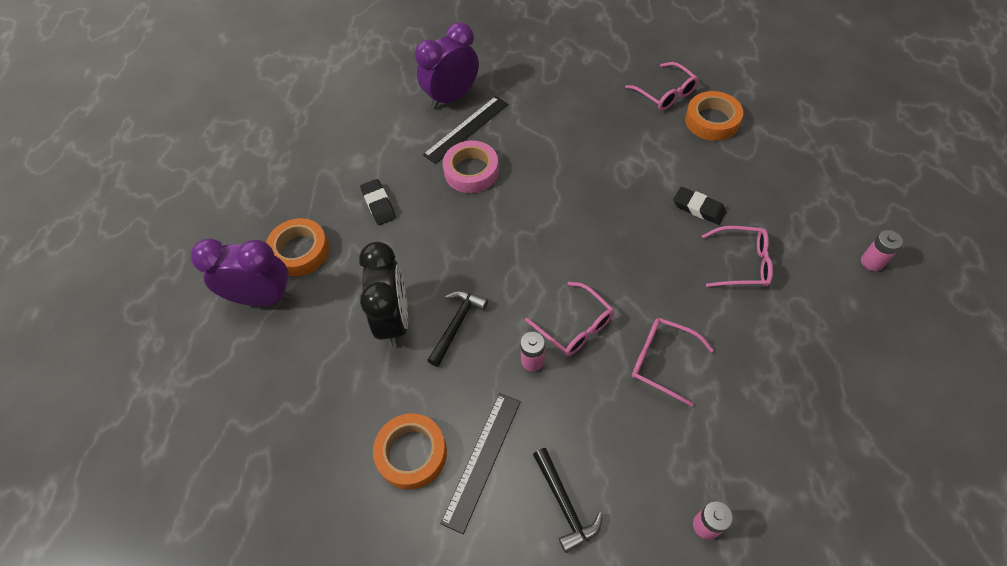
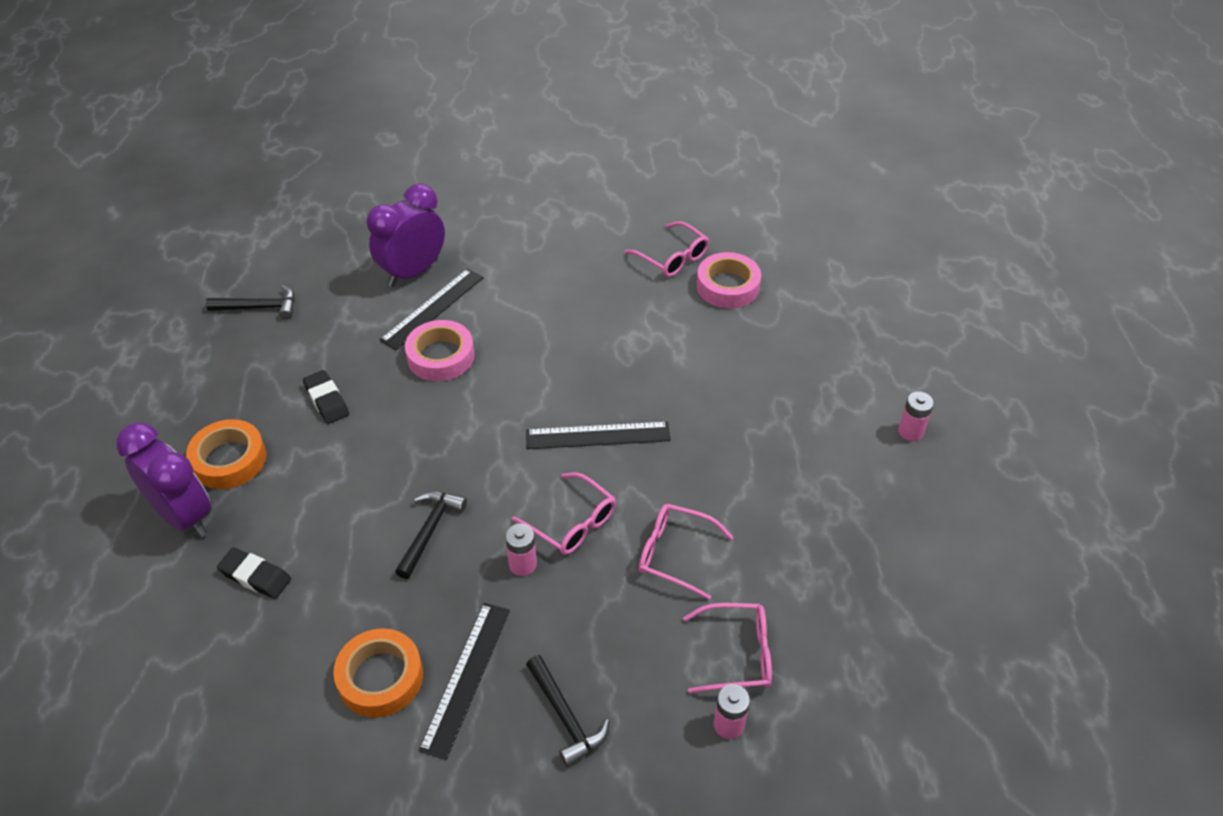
camera: 10 degrees left, 10 degrees down
(262, 298) = (184, 516): purple clock -> purple clock turned 45 degrees clockwise
(330, 122) = (260, 307): none -> black hammer
(394, 320) = (352, 530): black clock -> none
(598, 249) = (598, 436): none -> black ruler
(698, 208) = (714, 384): black eraser -> black eraser (255, 576)
(712, 121) = (728, 286): orange tape -> pink tape
(742, 263) = (765, 441): pink glasses -> pink glasses (738, 654)

